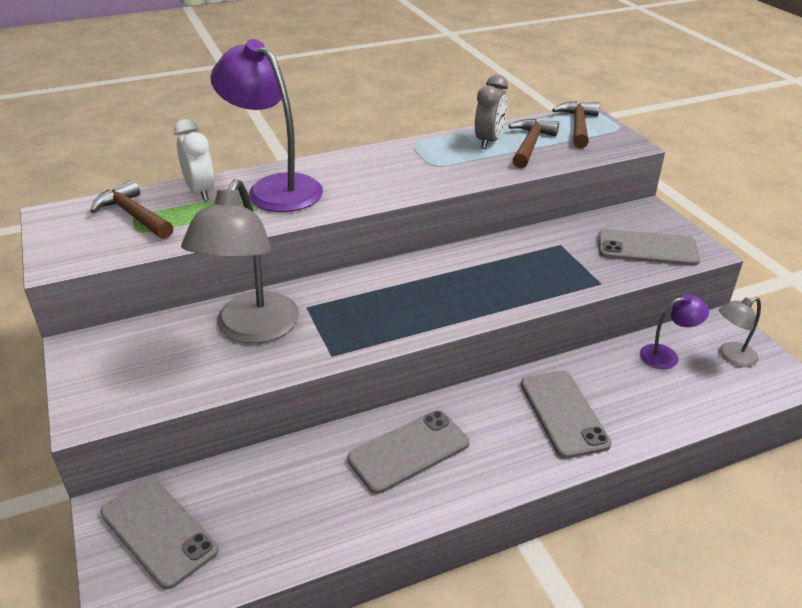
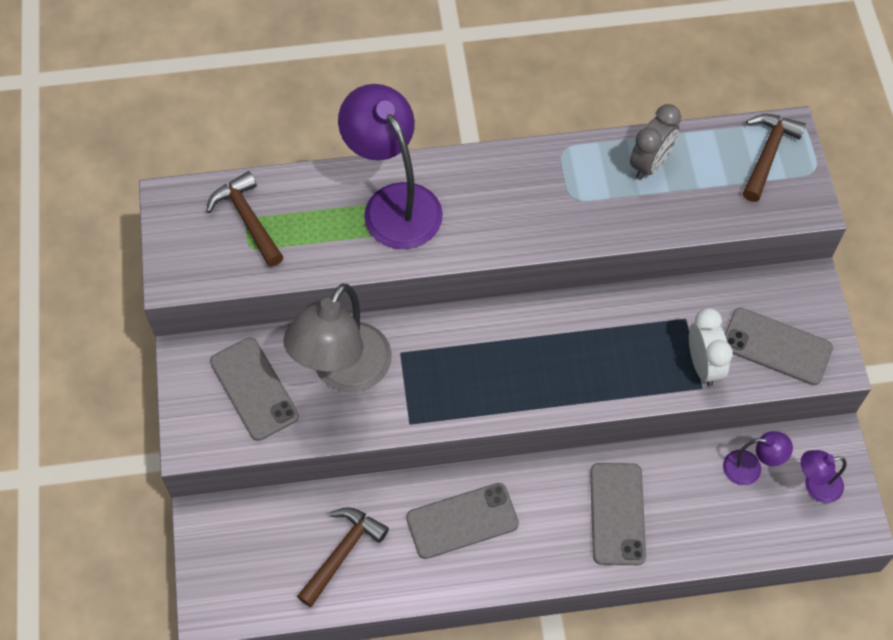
camera: 15 degrees right, 25 degrees up
(158, 531) = (239, 549): grey phone -> grey phone (254, 389)
(200, 192) = (317, 192): white clock -> white clock (703, 365)
(530, 145) = (695, 181): brown hammer -> brown hammer (342, 553)
(731, 357) = (815, 486): grey lamp -> purple lamp

